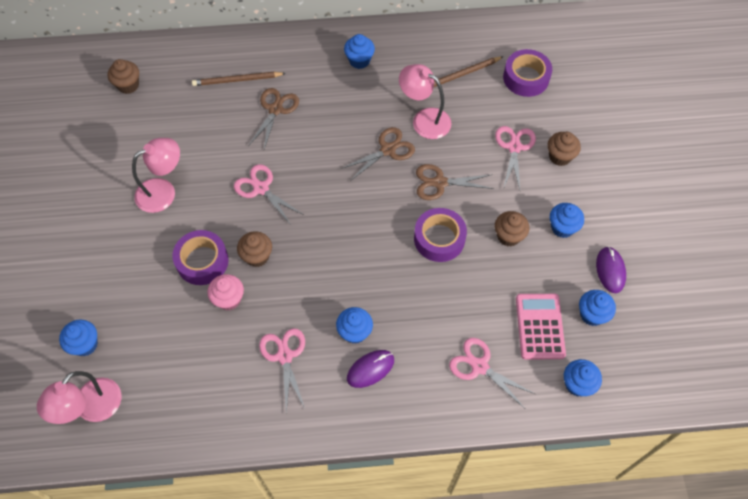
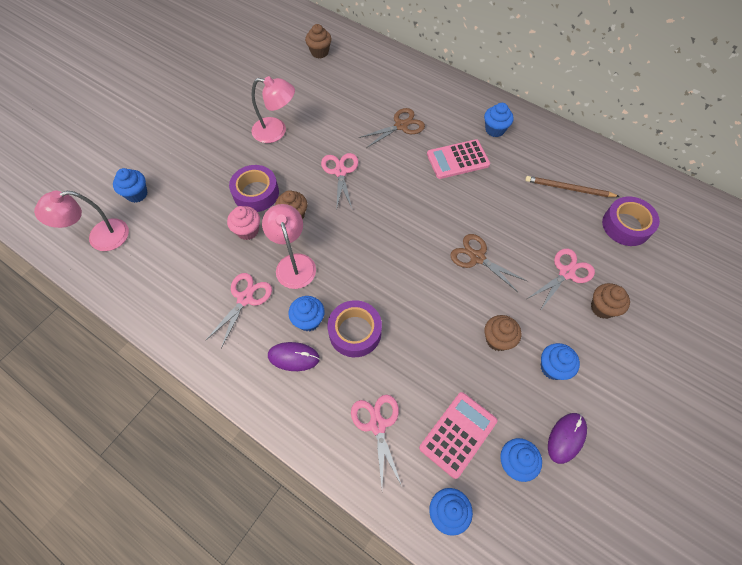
camera: 40 degrees right, 0 degrees up
(237, 80) = (393, 91): brown pencil -> none
(352, 109) = (458, 159): none -> pink calculator
(388, 149) = (458, 206): brown scissors -> none
(424, 119) = (507, 202): pink lamp -> pink lamp (294, 263)
(439, 239) = (437, 299): purple tape -> purple tape (355, 332)

